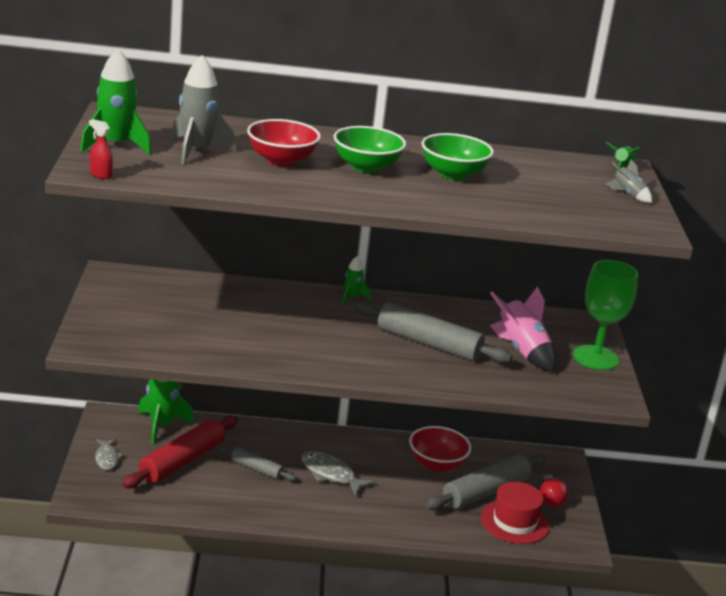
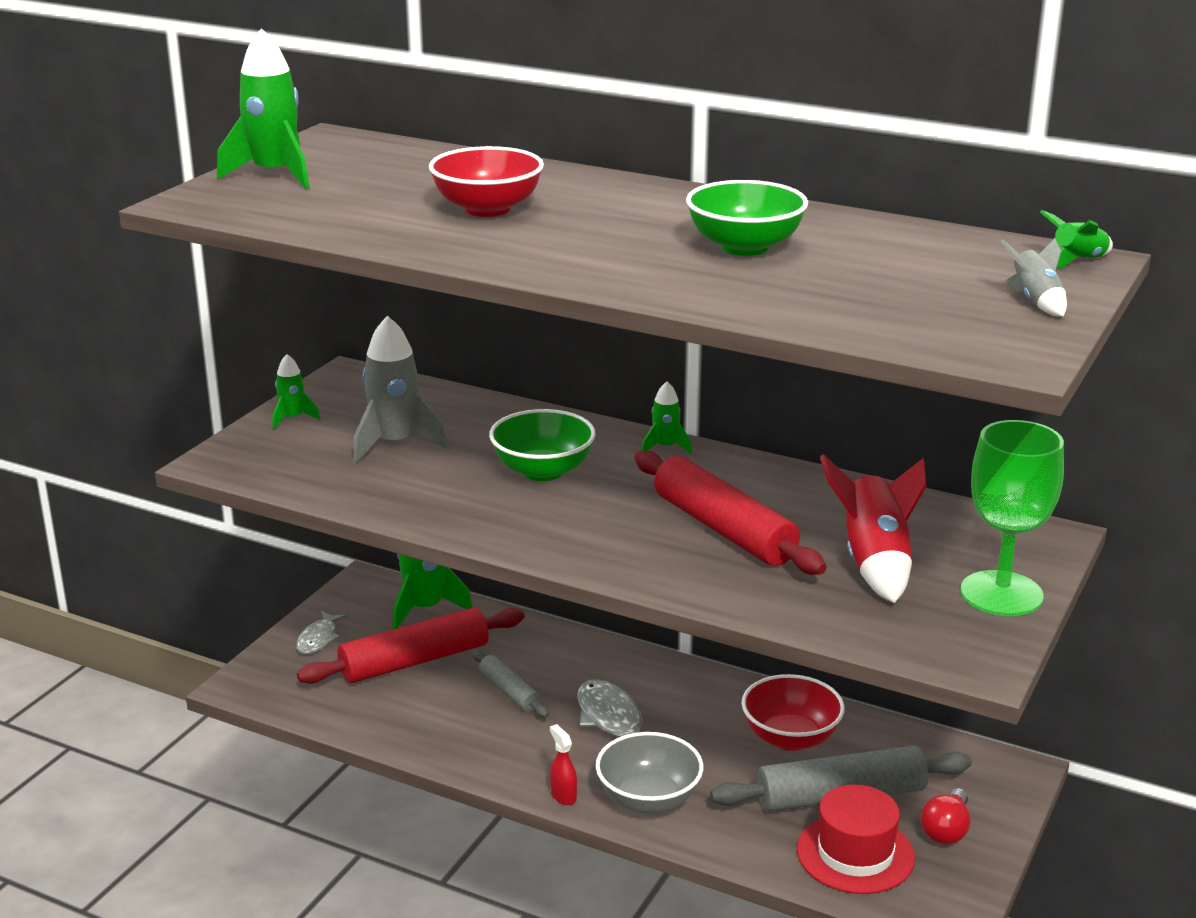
camera: 30 degrees right, 0 degrees up
(100, 175) = (201, 208): red spray bottle -> red spray bottle (563, 796)
(103, 309) = (293, 418): none -> green rocket
(197, 151) = (379, 188): grey rocket -> grey rocket (395, 444)
(366, 167) = (610, 227): green bowl -> green bowl (543, 471)
(386, 516) = (648, 799): none -> grey bowl
(428, 343) = (724, 529): grey rolling pin -> red rolling pin
(522, 351) = (874, 563): pink rocket -> red rocket

